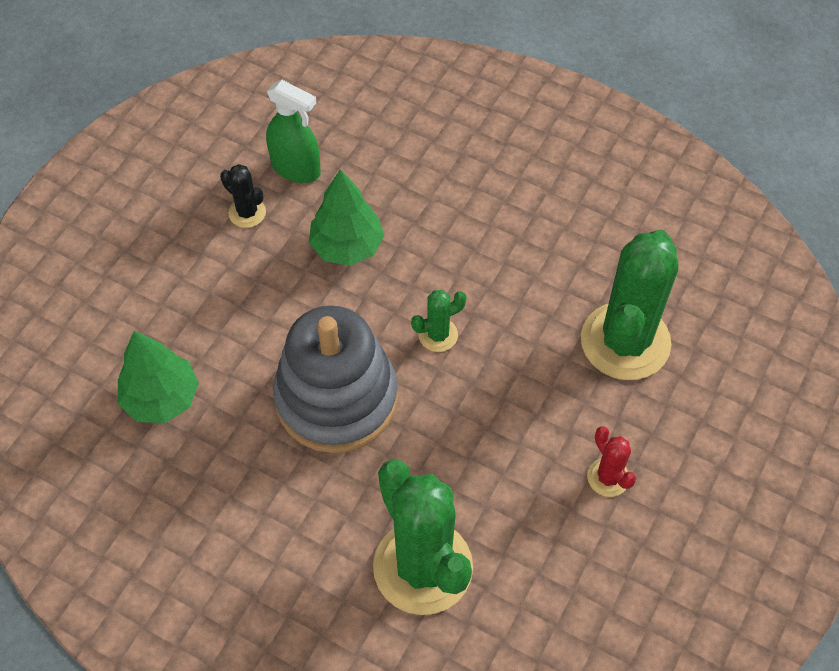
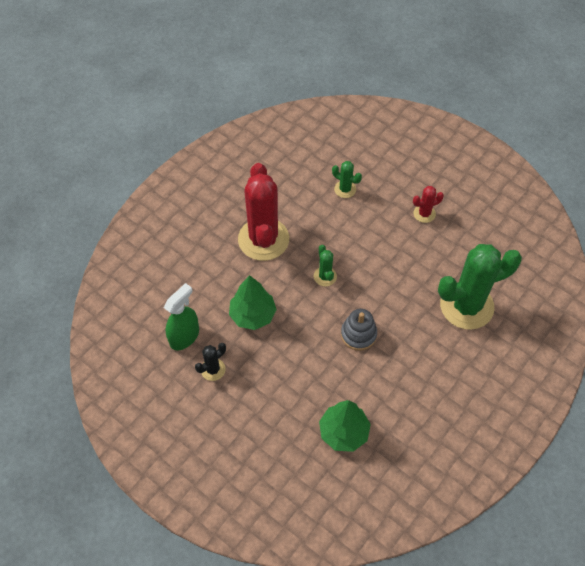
camera: 80 degrees left, 0 degrees up
(336, 398) = (358, 334): grey stacking toy -> grey stacking toy, size x0.50
(490, 238) = (263, 239): none -> red cactus
(625, 341) = (345, 189): green cactus -> green cactus, size x0.44

